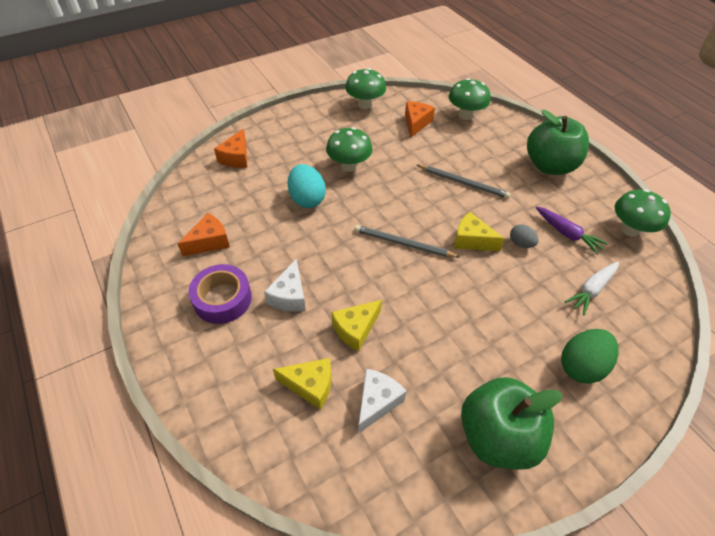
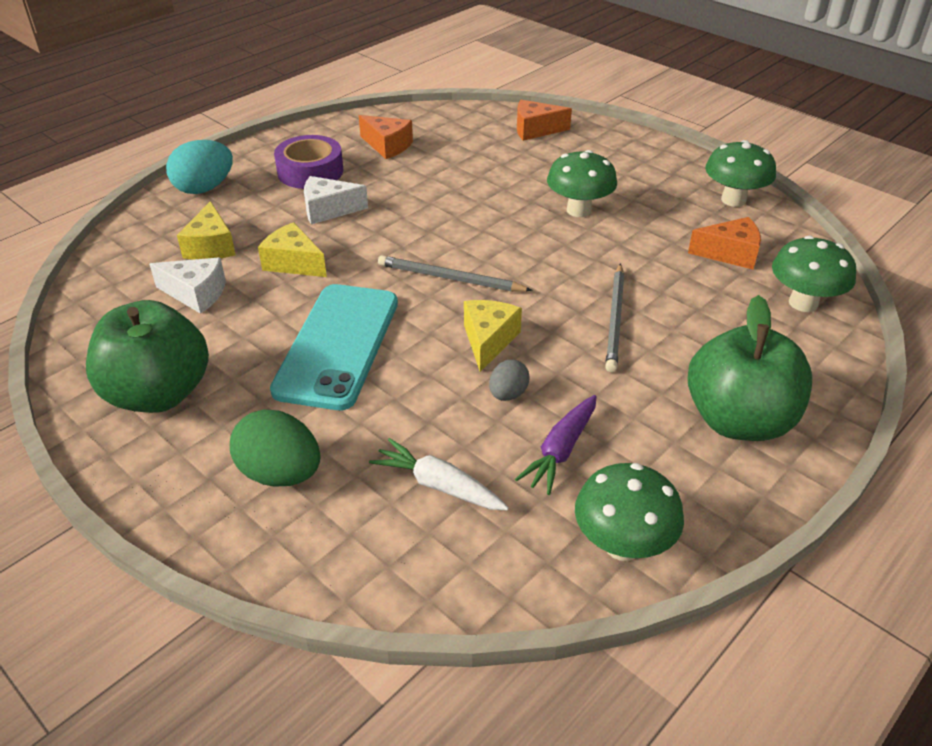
camera: 75 degrees right, 10 degrees down
(307, 199) = (492, 191): turquoise egg -> turquoise egg (204, 188)
(403, 244) = (450, 278): grey pencil -> grey pencil turned 75 degrees counterclockwise
(461, 317) = (337, 345): none -> turquoise phone

